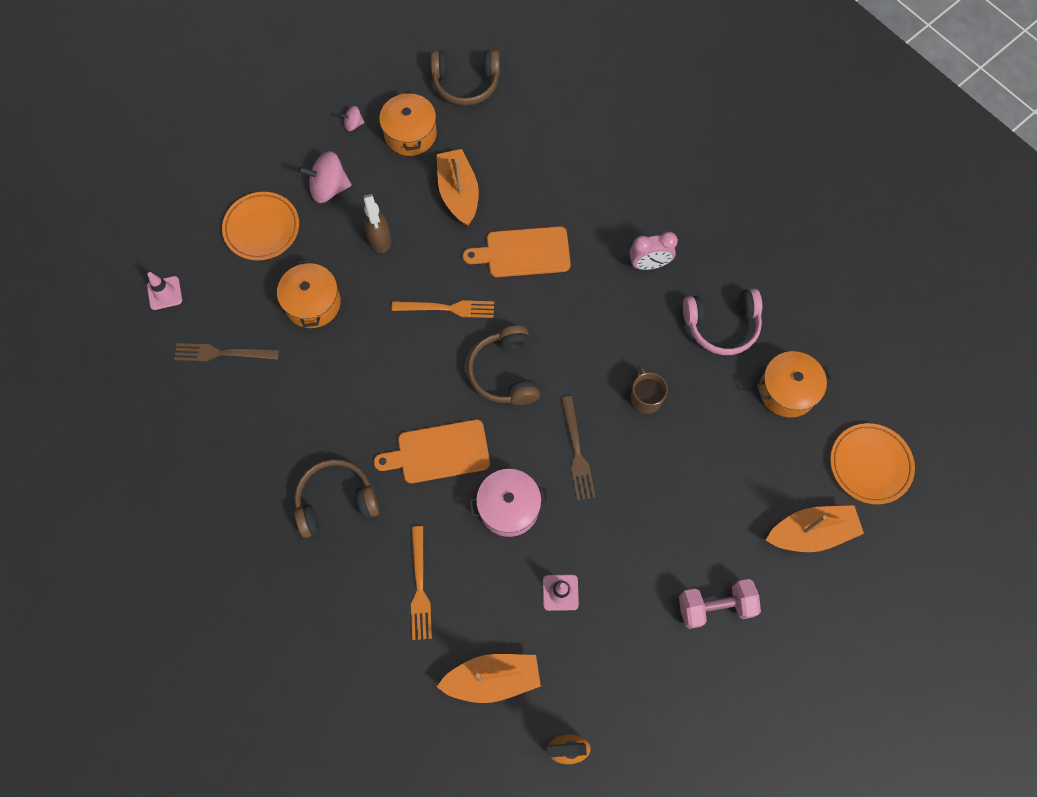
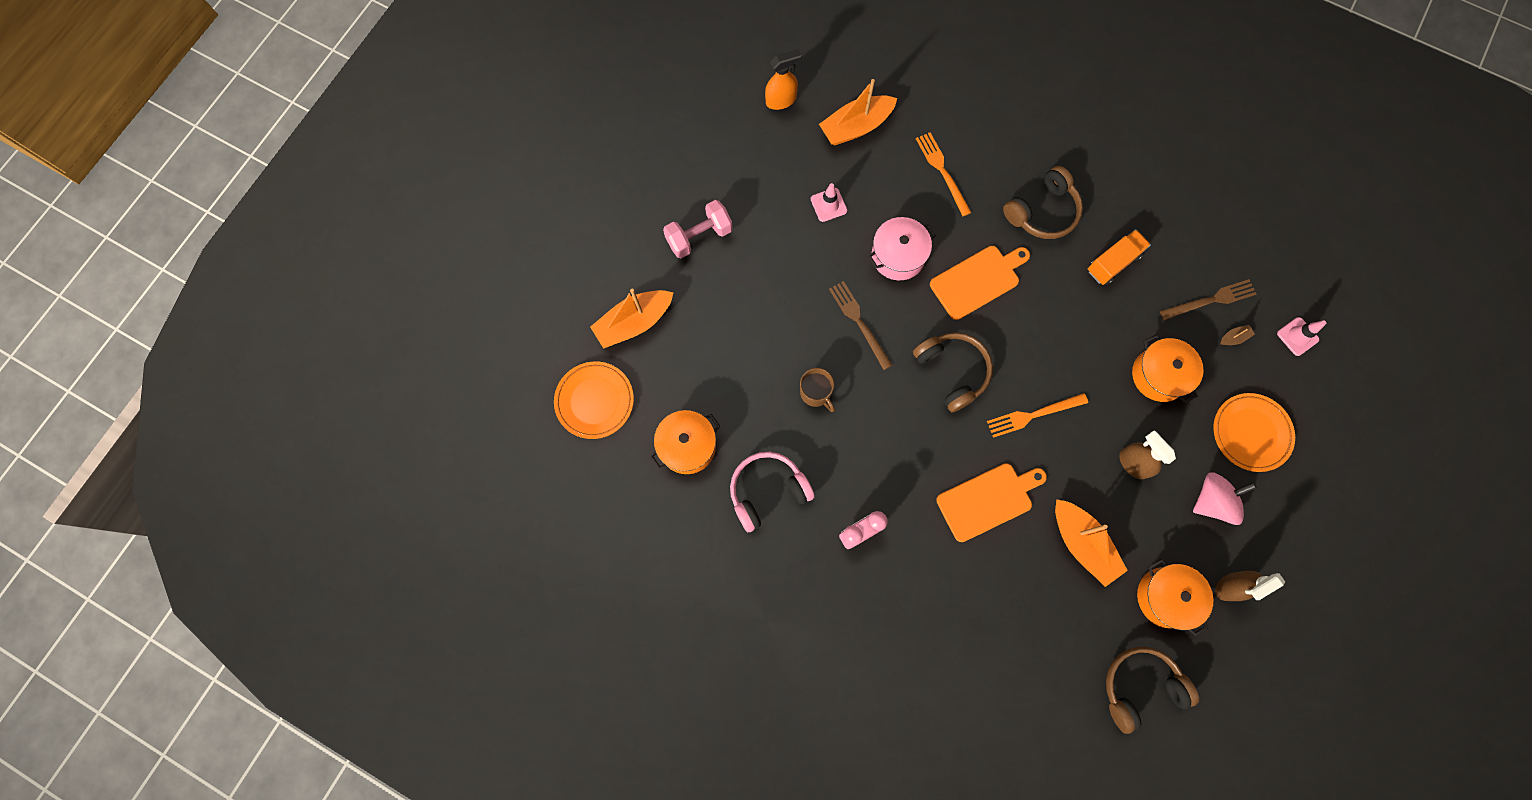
camera: 160 degrees right, 5 degrees up
(223, 312) = (1233, 338): none -> brown boat
(294, 422) = (1113, 263): none -> orange truck
(353, 124) = (1230, 587): pink spinning top -> brown spray bottle

